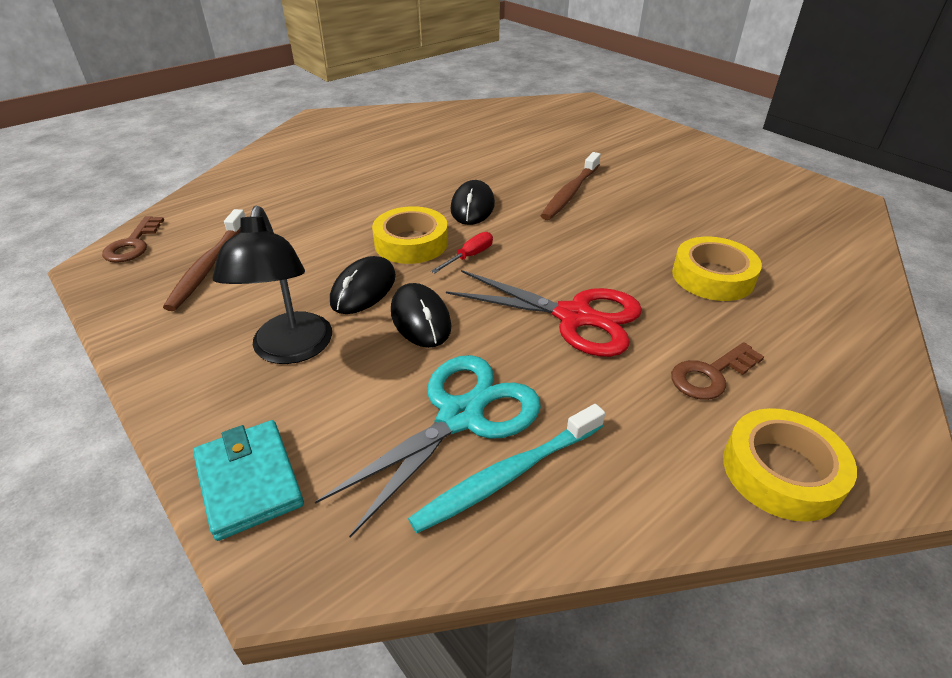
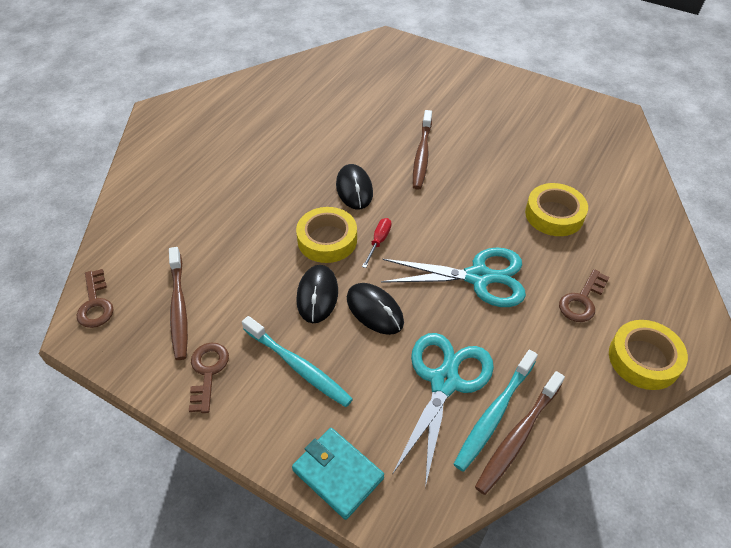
camera: 20 degrees left, 10 degrees up
(188, 330) = (208, 372): none -> brown key
(290, 350) = (298, 366): black lamp -> turquoise toothbrush
(528, 514) = (518, 436): none -> brown toothbrush
(574, 317) = (479, 277): red scissors -> turquoise scissors

